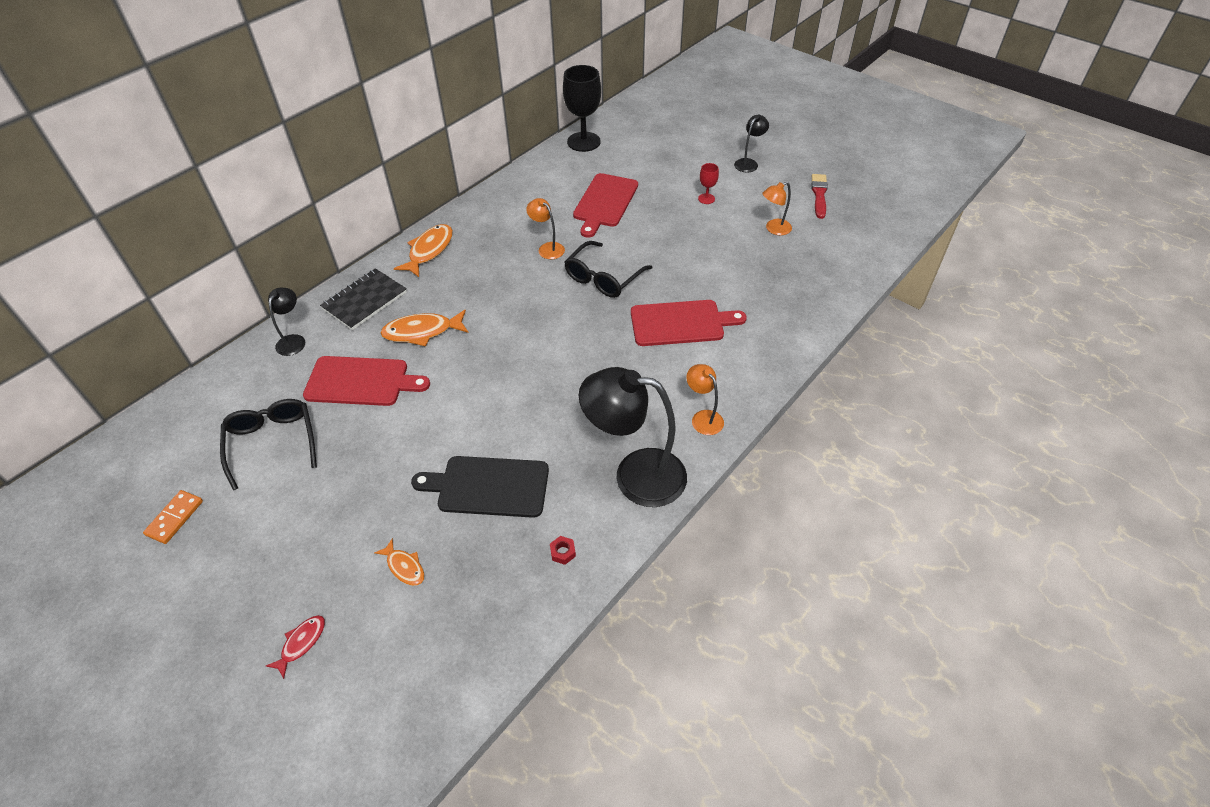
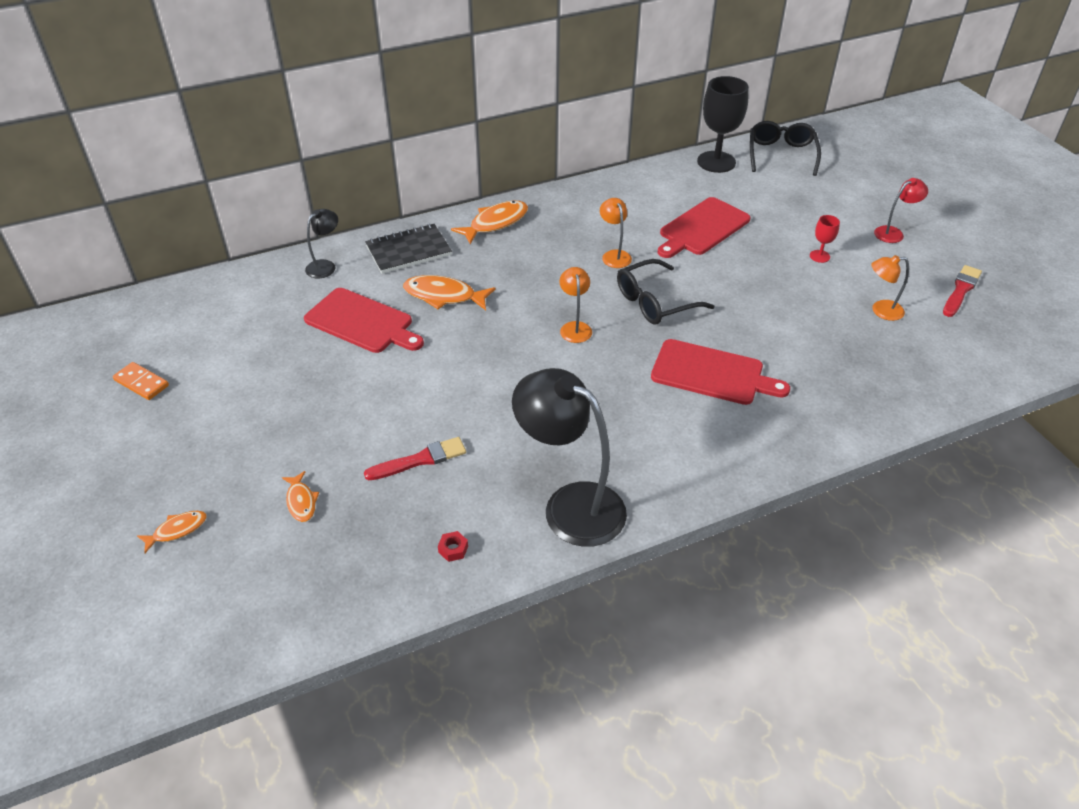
camera: 25 degrees right, 5 degrees down
(175, 518) = (141, 383): orange domino -> orange domino turned 75 degrees clockwise
(272, 443) = (255, 349): black glasses -> black glasses (781, 154)
(301, 643) = (177, 530): red fish -> orange fish
(488, 486) = (420, 460): black cutting board -> red brush
(703, 417) = (678, 476): orange lamp -> orange lamp (575, 327)
(748, 163) = (893, 233): black lamp -> red lamp

